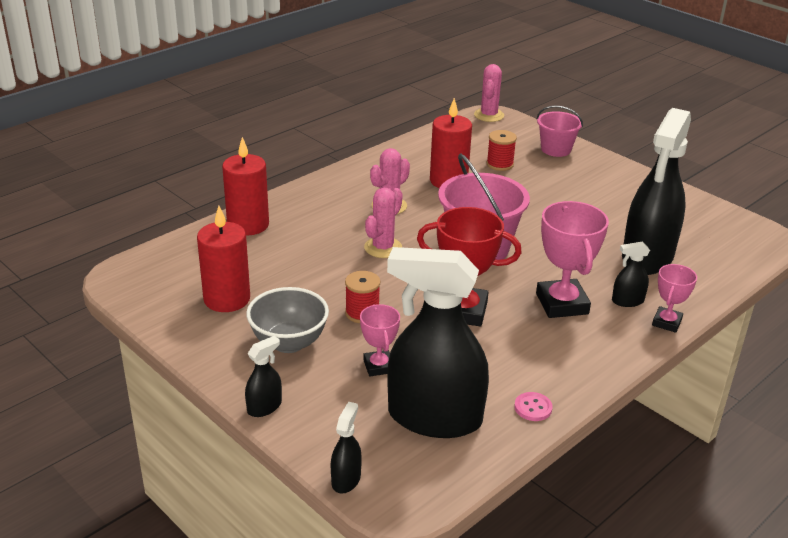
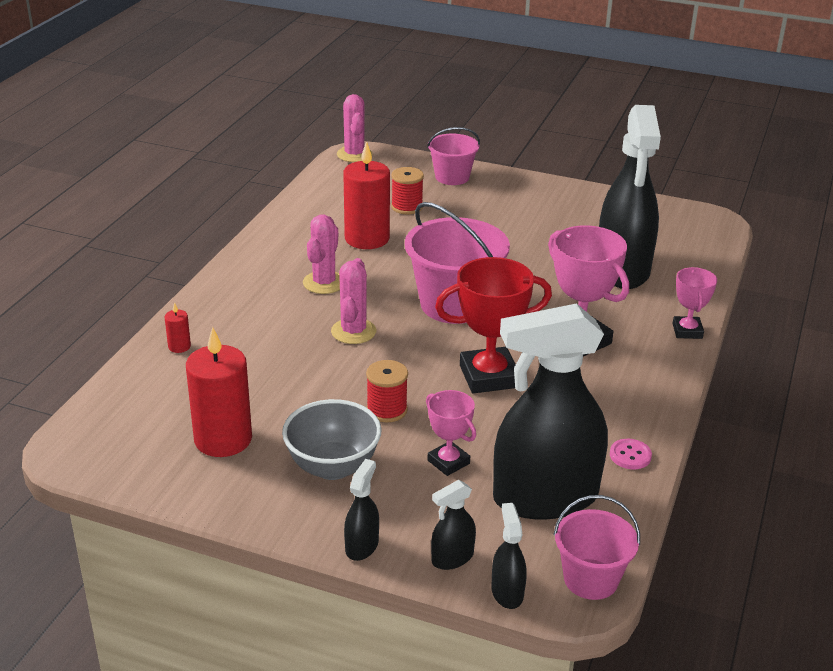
camera: 25 degrees left, 0 degrees up
(248, 225) = (179, 346): red candle -> red candle, size x0.43
(421, 493) = (591, 579): none -> pink bucket
(627, 301) = (637, 320): black spray bottle -> black spray bottle (452, 558)

